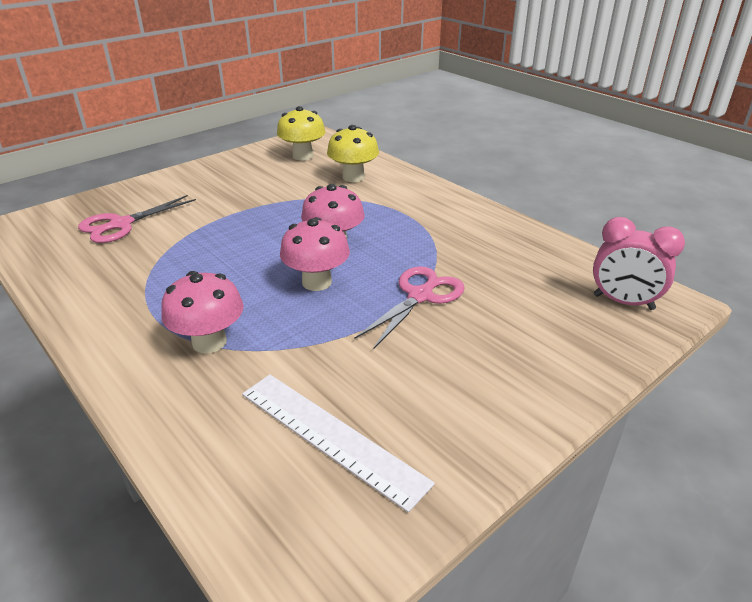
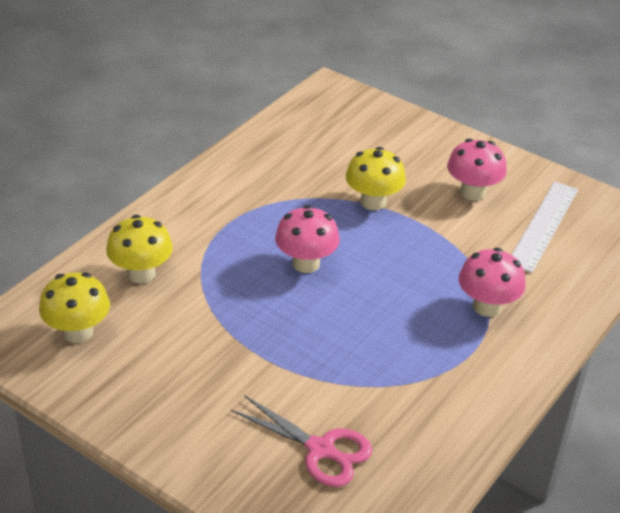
camera: 105 degrees left, 5 degrees up
(316, 282) = (377, 263): pink mushroom -> pink mushroom (472, 192)
(420, 296) = (373, 202): pink scissors -> yellow mushroom
(623, 302) = (340, 107): pink clock -> none

